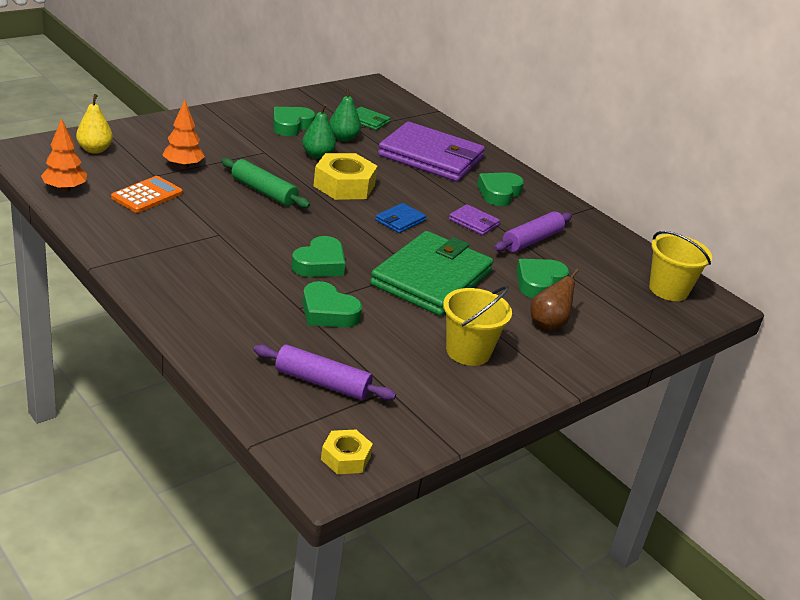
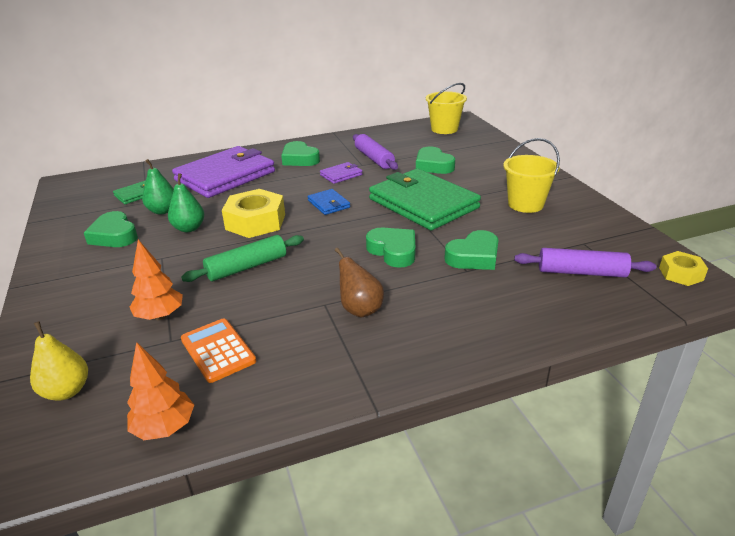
camera: 65 degrees left, 0 degrees up
(322, 382) = (581, 272): purple rolling pin -> purple rolling pin turned 60 degrees clockwise
(548, 324) = (486, 171): brown pear -> brown pear (360, 309)

